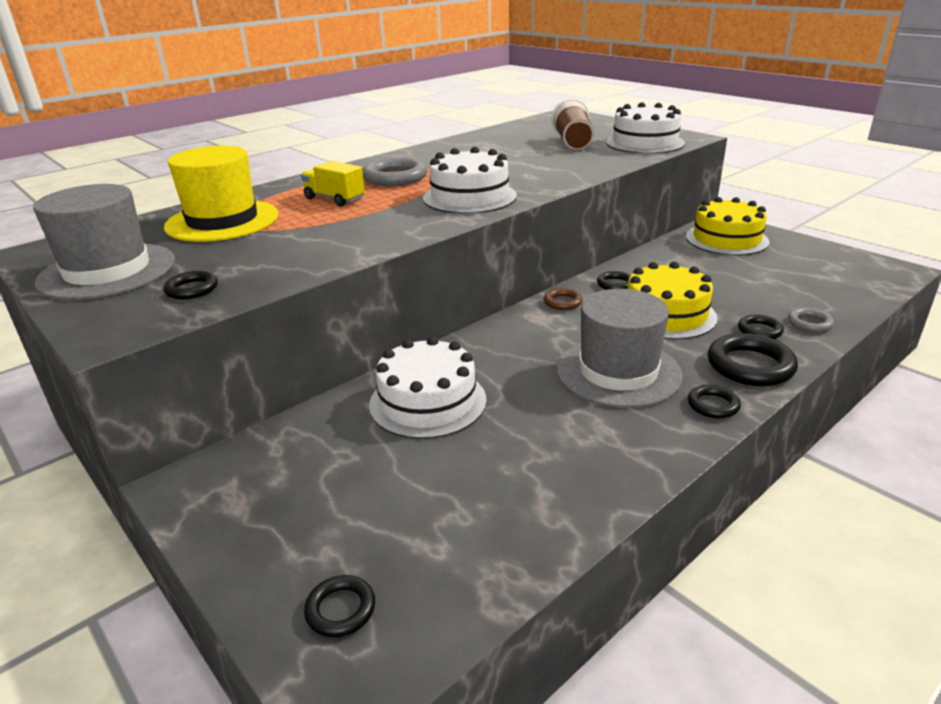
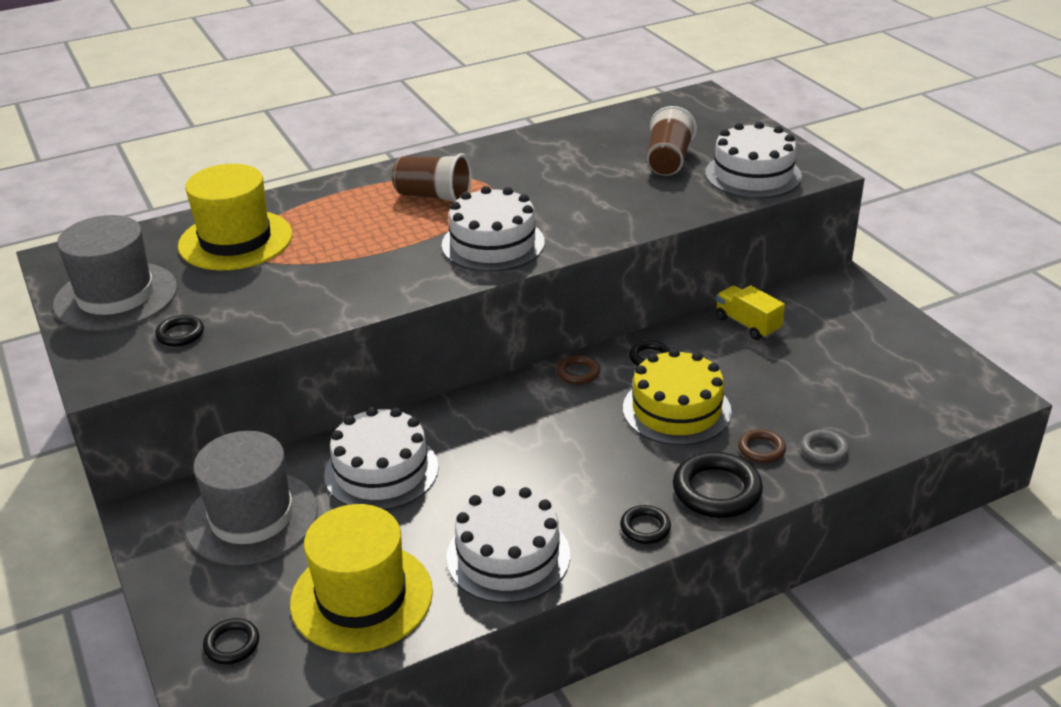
camera: 15 degrees right, 5 degrees up
(334, 199) = (355, 223): yellow truck -> yellow truck (747, 324)
(395, 178) = (433, 196): grey ring -> brown cup
(471, 523) = (361, 597): none -> yellow hat
(602, 453) = (508, 556): none -> white cake
(618, 372) = (579, 472): grey hat -> grey hat (251, 518)
(726, 239) = (827, 311): yellow cake -> none
(759, 330) = (761, 449): black ring -> brown ring

